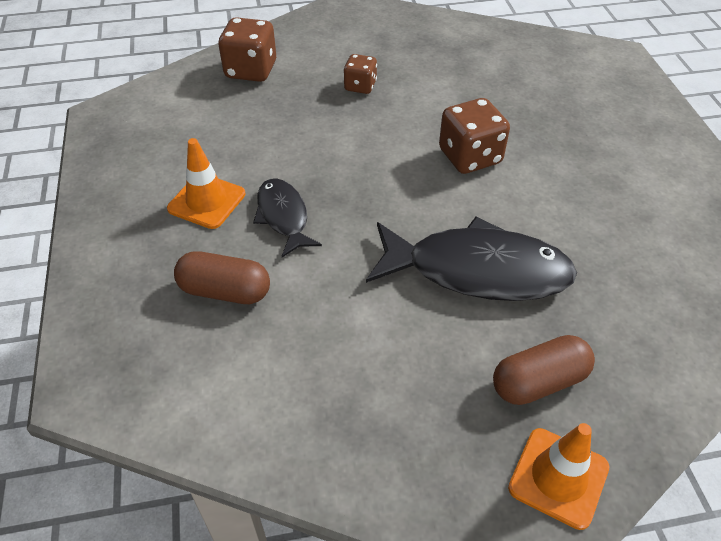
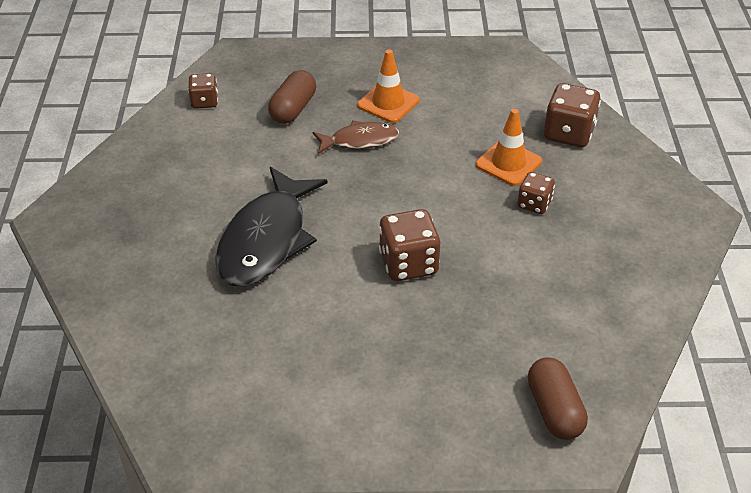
camera: 100 degrees right, 5 degrees down
(214, 402) = (204, 102): none -> brown dice
(283, 216) = (360, 140): black fish -> brown fish
(539, 382) = (152, 250): brown capsule -> brown capsule (554, 410)
(558, 477) = (81, 242): orange traffic cone -> orange traffic cone (508, 163)

